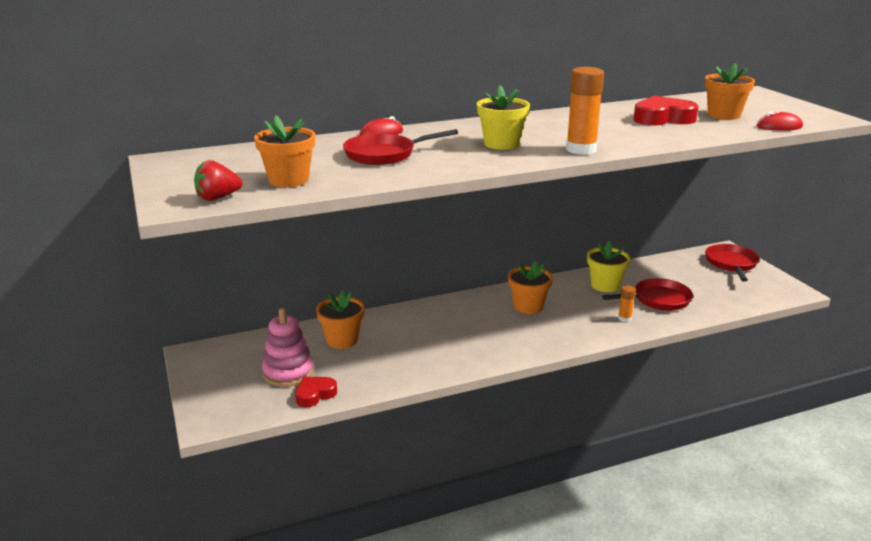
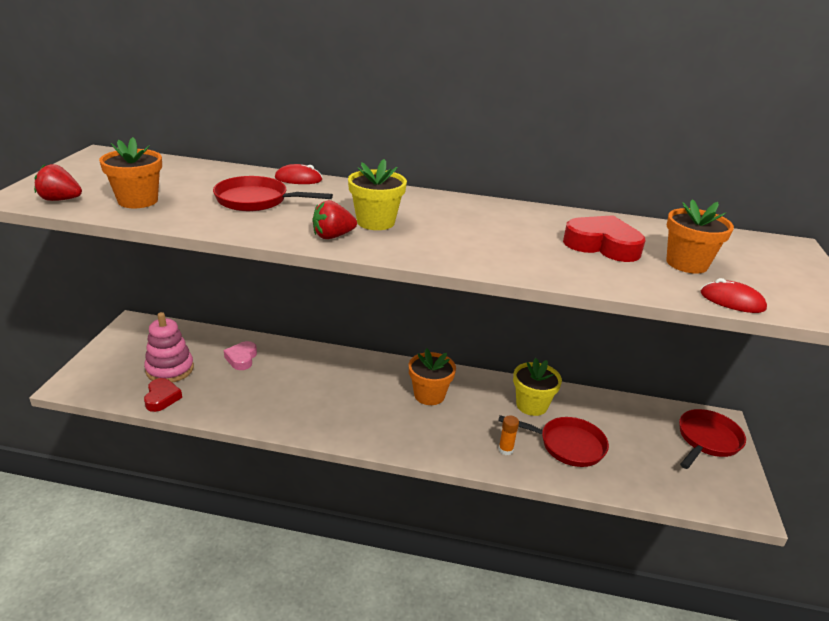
camera: 30 degrees right, 5 degrees up
(315, 394) = (162, 398): red heart -> red heart turned 90 degrees clockwise
(342, 340) = (241, 358): orange flower pot -> pink heart
(493, 160) = (332, 236): none -> red strawberry
(581, 149) = (437, 253): orange glue stick -> none

